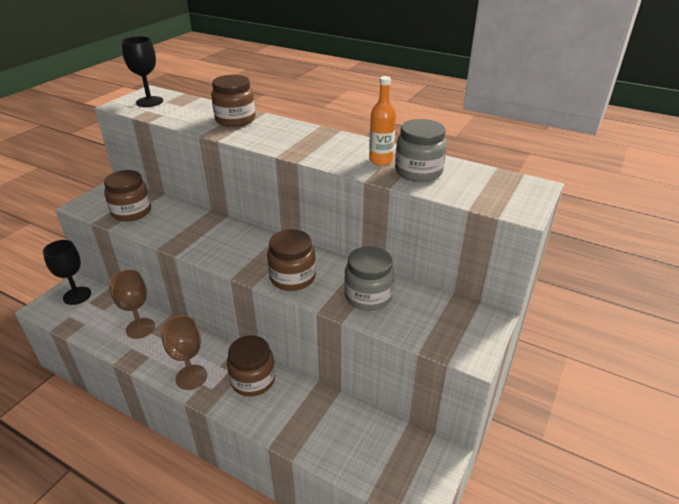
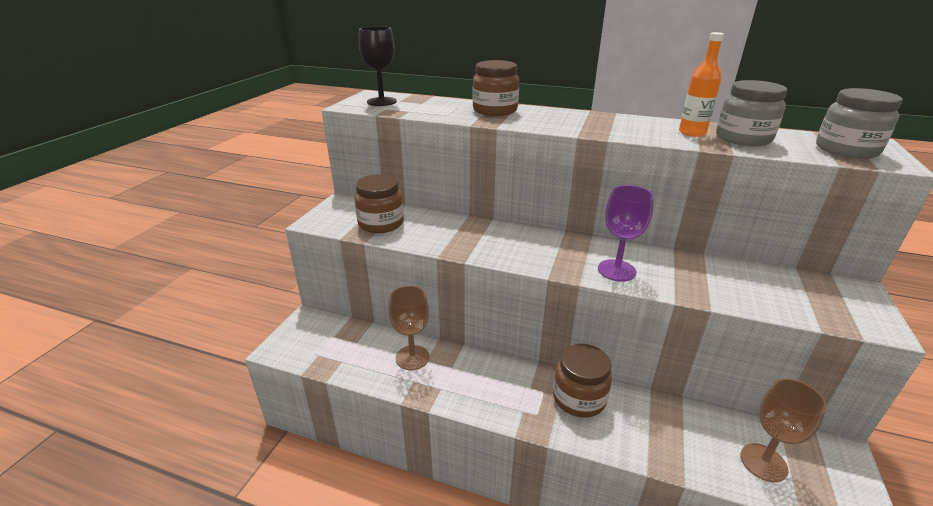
camera: 10 degrees left, 5 degrees down
(77, 295) = (315, 331): black goblet -> none
(191, 377) = (505, 405): brown goblet -> brown goblet (763, 462)
(292, 277) = (616, 270): brown jar -> purple goblet
(368, 296) = (714, 280): grey jar -> grey jar (846, 150)

